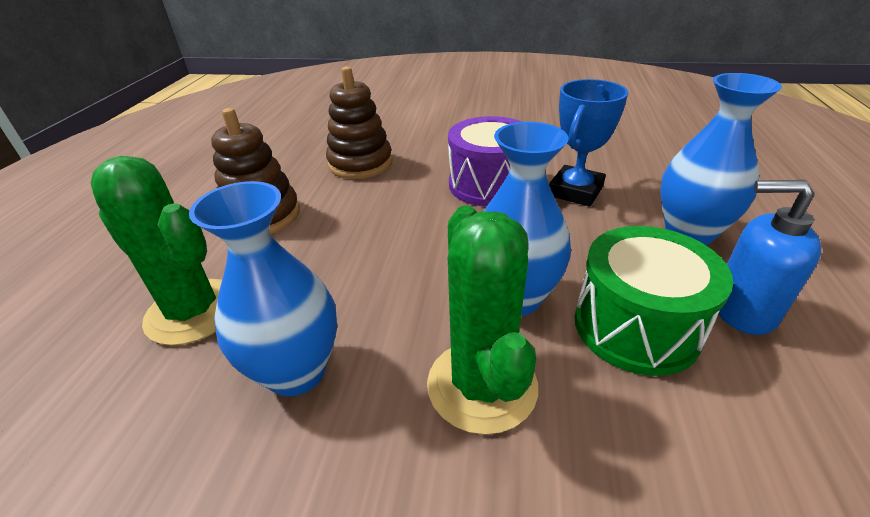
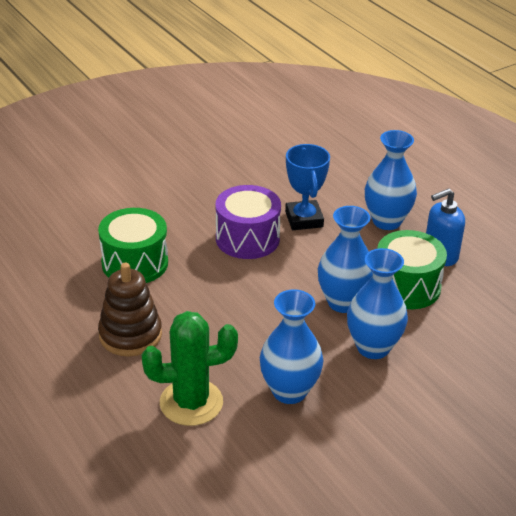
camera: 45 degrees left, 0 degrees up
(360, 163) = (135, 263): brown stacking toy -> green drum
(482, 385) = (373, 347): green cactus -> blue vase

